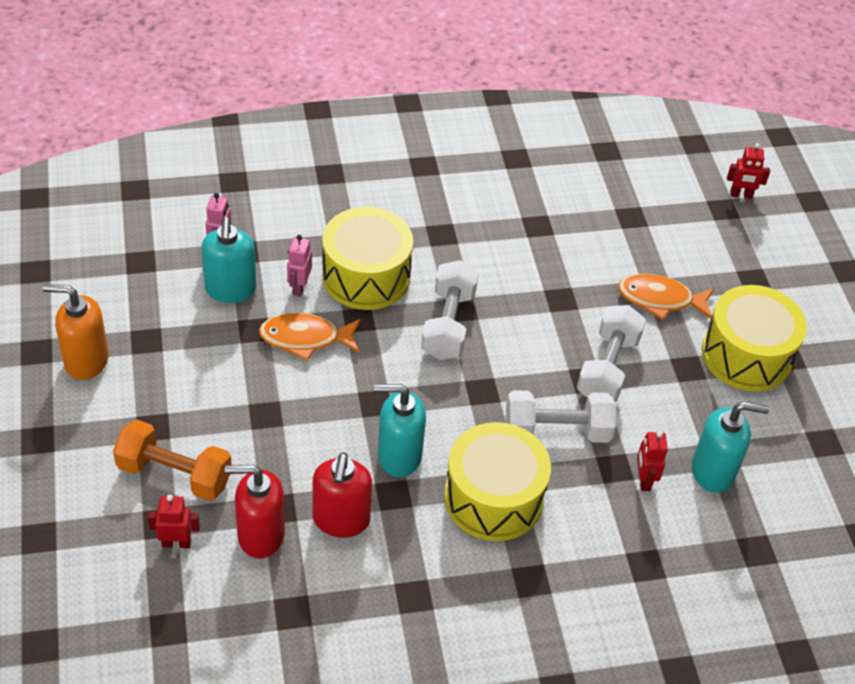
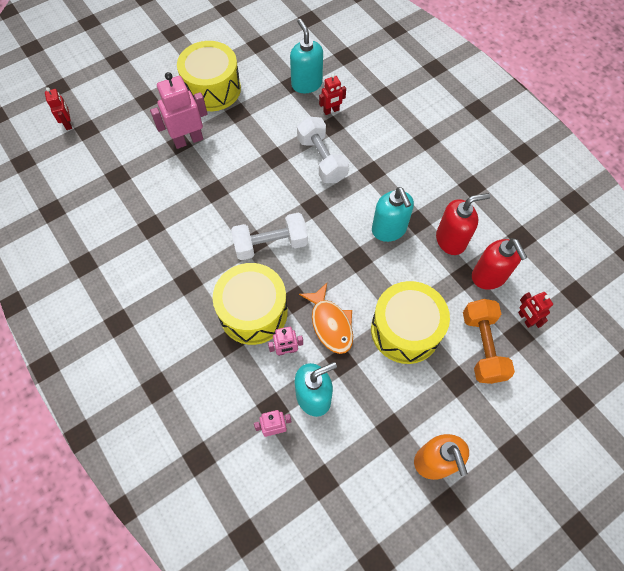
camera: 110 degrees left, 15 degrees up
(493, 498) = (387, 173): yellow drum -> yellow drum (405, 330)
(607, 368) = (259, 150): white dumbbell -> none
(660, 299) = (188, 140): orange fish -> pink robot

